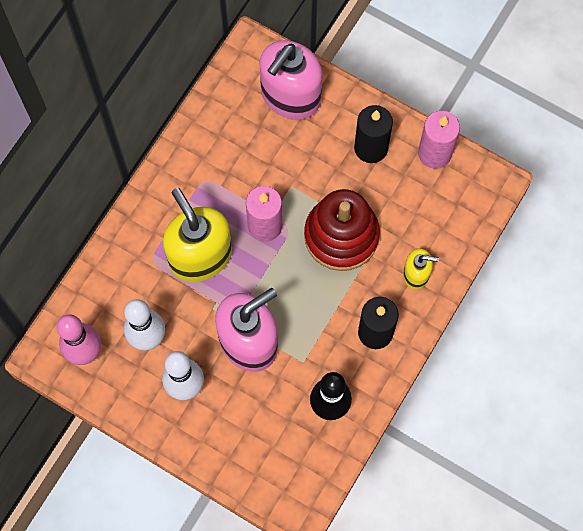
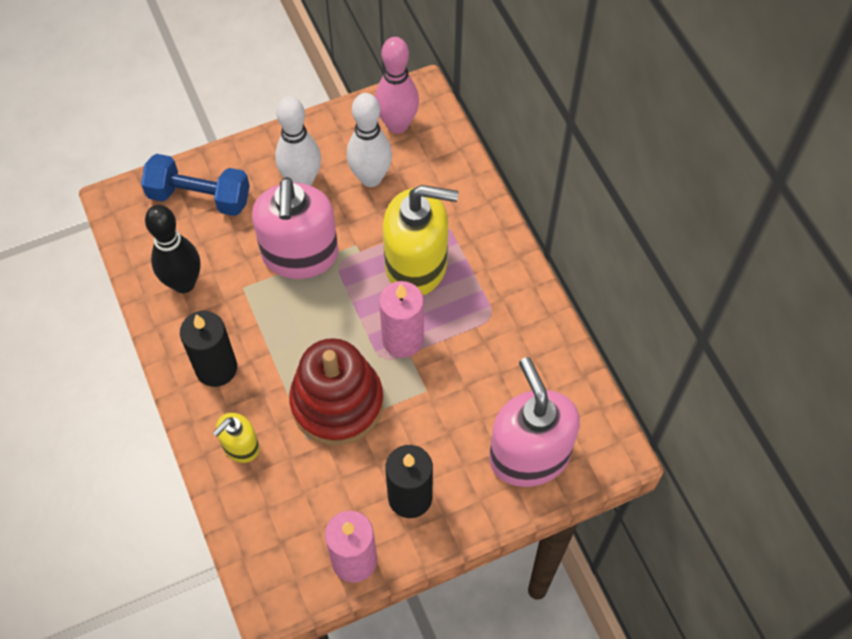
camera: 125 degrees right, 10 degrees down
(252, 452) = (199, 197): none -> blue dumbbell

